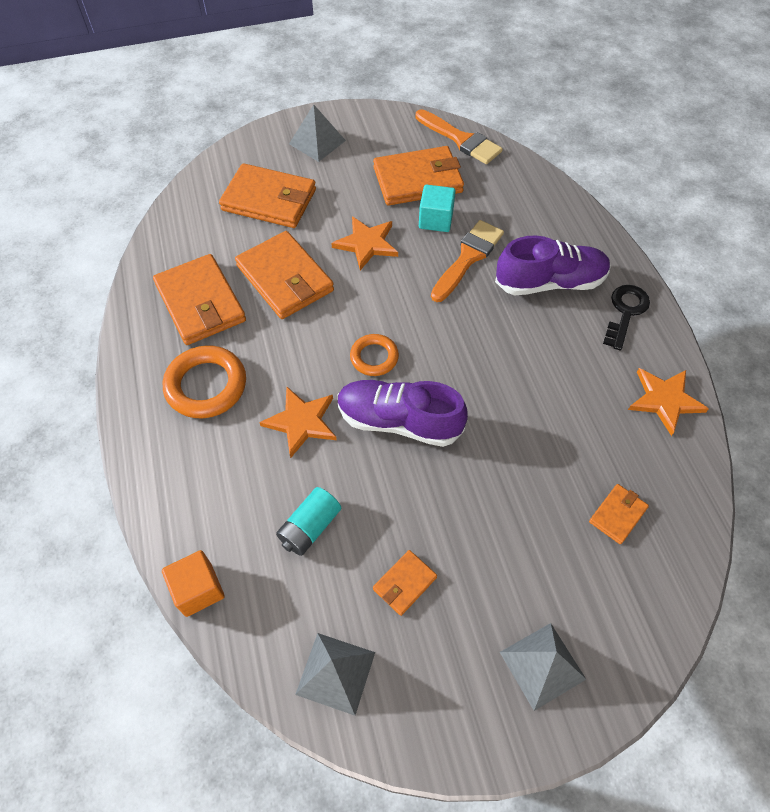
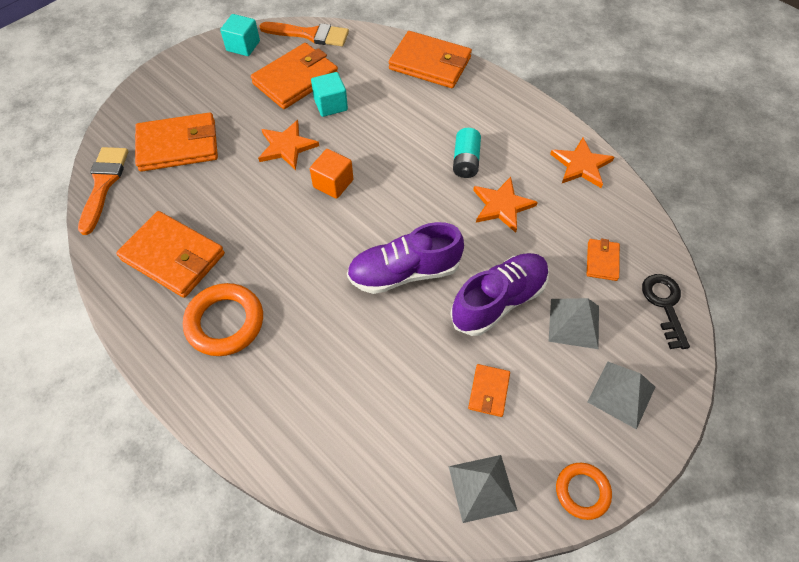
camera: 30 degrees left, 0 degrees up
(198, 589) = (330, 489): orange cube -> orange cube (333, 183)
(285, 278) = (236, 204): orange wallet -> orange wallet (430, 63)
(301, 422) = (326, 311): orange star -> orange star (502, 206)
(310, 527) = (389, 389): turquoise battery -> turquoise battery (465, 161)
(317, 142) = (189, 81): grey pyramid -> grey pyramid (574, 323)
(374, 357) = (352, 233): orange ring -> orange ring (582, 491)
(388, 126) = (243, 46): none -> turquoise cube
(468, 258) = (375, 123): orange brush -> orange brush (103, 184)
(550, 282) = (448, 116): purple shoe -> purple shoe (498, 301)
(625, 312) = (515, 115): black key -> black key (664, 305)

